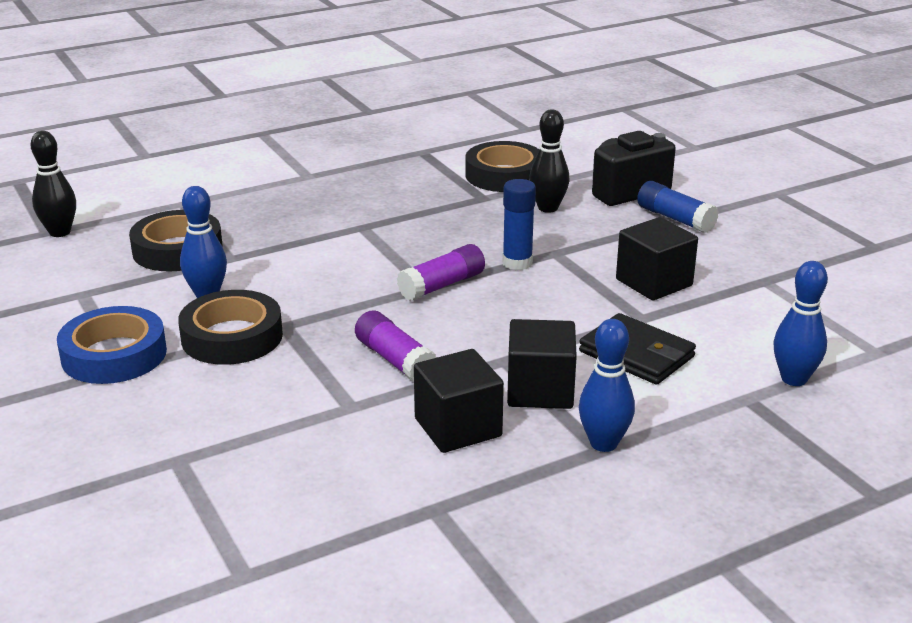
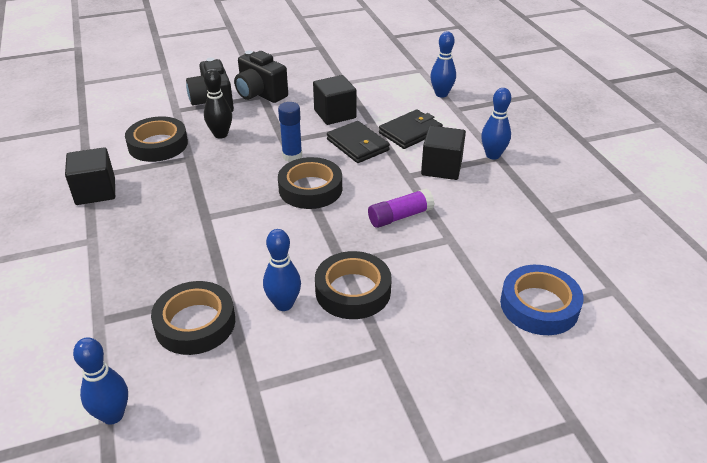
camera: 80 degrees left, 10 degrees up
(60, 232) = (113, 415): black bowling pin -> blue bowling pin
(114, 355) = (364, 359): blue tape -> blue tape (539, 305)
(442, 285) = (310, 189): purple glue stick -> black tape
(458, 427) = (475, 200): black cube -> black cube (95, 191)
(572, 310) = (357, 145): none -> black wallet
(675, 219) = (260, 94): blue glue stick -> black camera

